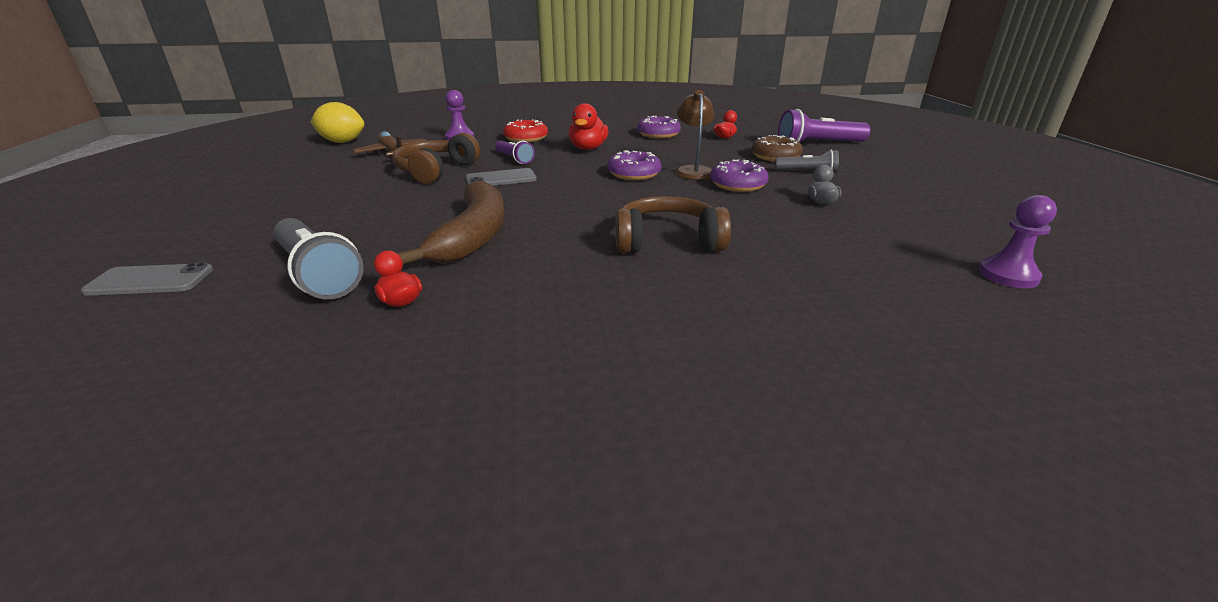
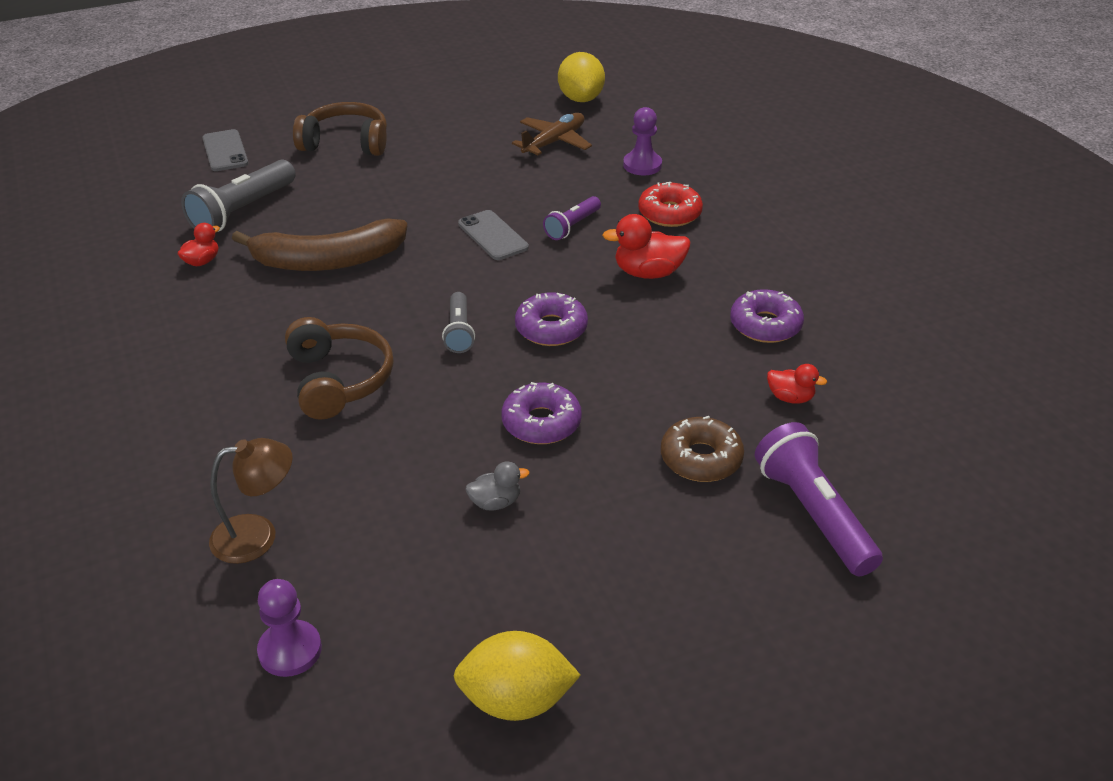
camera: 75 degrees right, 10 degrees up
(436, 171) = (503, 188): brown headphones -> brown headphones (346, 143)
(693, 171) = (587, 378): brown lamp -> brown lamp (258, 536)
(807, 172) = (630, 493): grey flashlight -> grey flashlight (459, 331)
(999, 211) = (516, 700): none -> yellow lemon

